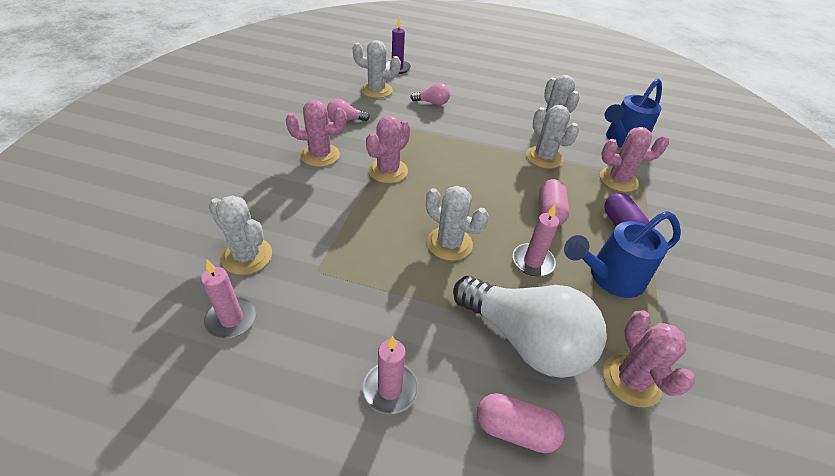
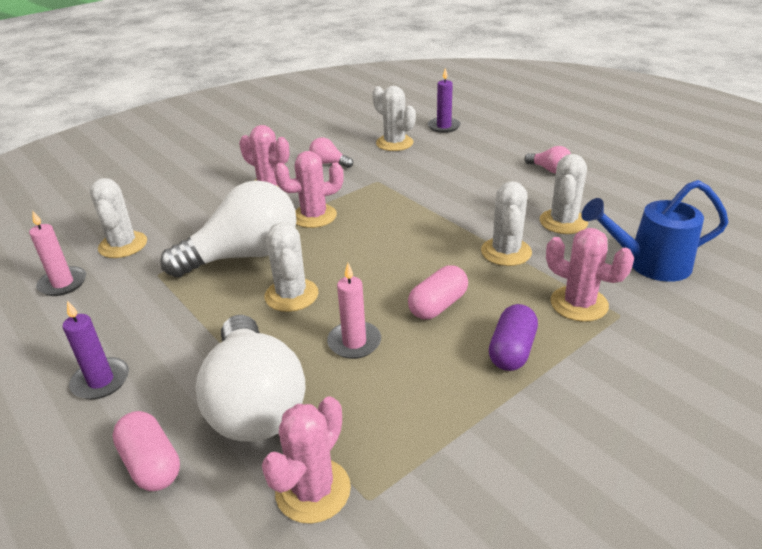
camera: 40 degrees right, 10 degrees down
(373, 225) = (244, 256): none -> white light bulb
(390, 389) = (101, 381): pink candle -> purple candle
(432, 103) = (440, 167): pink light bulb -> pink light bulb (549, 170)
(610, 277) = (423, 392): blue watering can -> none

